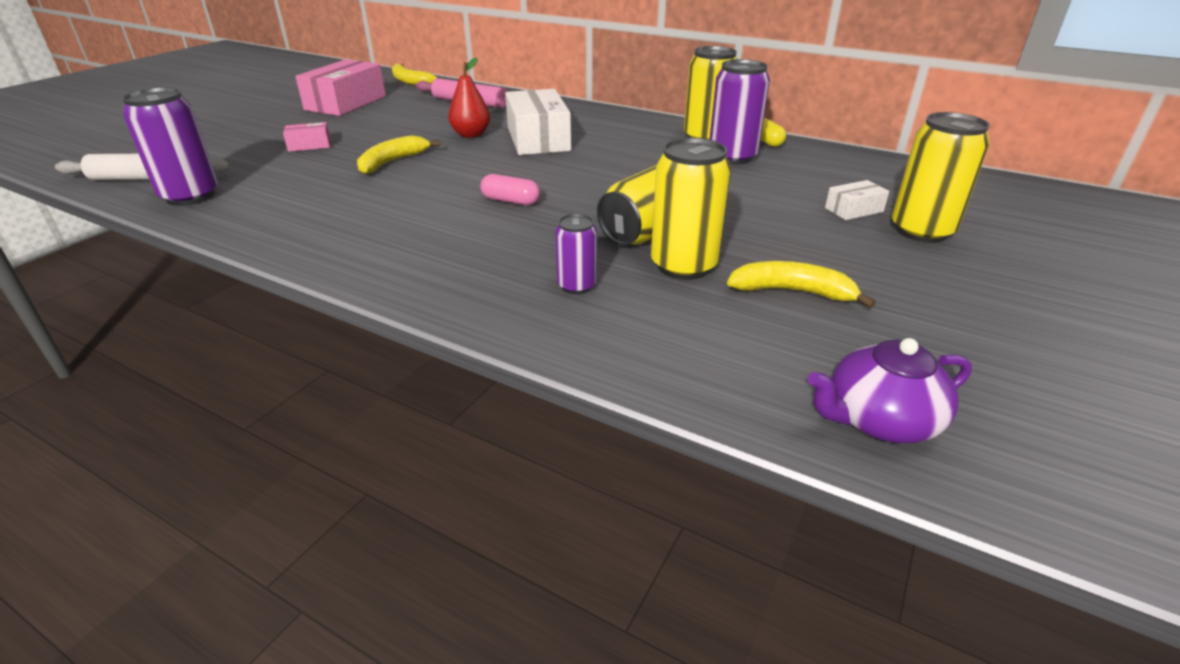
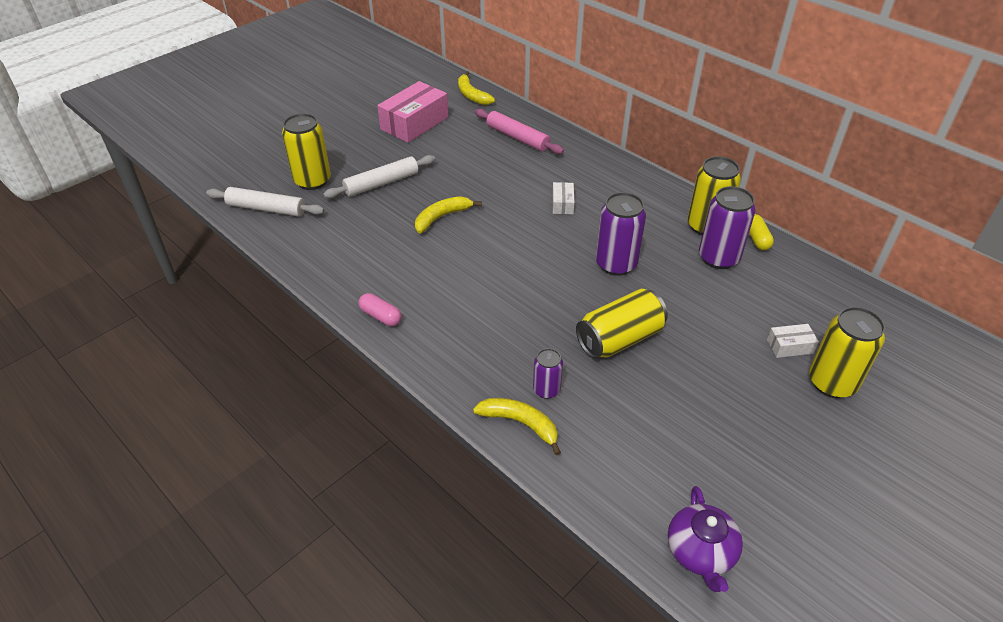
camera: 15 degrees right, 10 degrees up
(190, 196) = (296, 237): purple can -> purple can (616, 264)
(309, 145) = (381, 183): pink box -> white rolling pin
(471, 135) = (509, 189): red pear -> none
(511, 201) = (522, 284): pink capsule -> pink capsule (381, 316)
(538, 139) = (562, 204): white box -> white box, size x0.48
(683, 266) = (628, 385): yellow can -> yellow can (312, 181)
(792, 291) = (697, 428): yellow banana -> yellow banana (520, 423)
(880, 420) = (701, 552): purple teapot -> purple teapot turned 90 degrees counterclockwise

